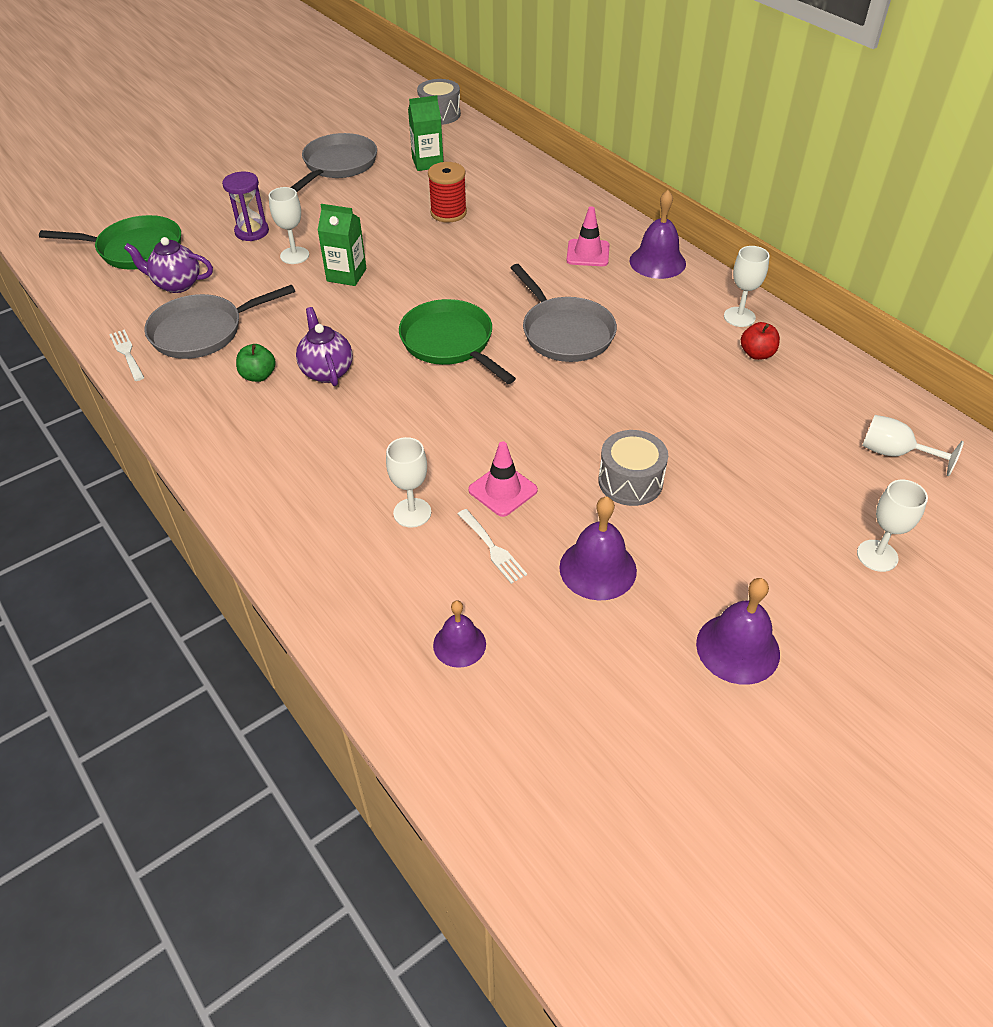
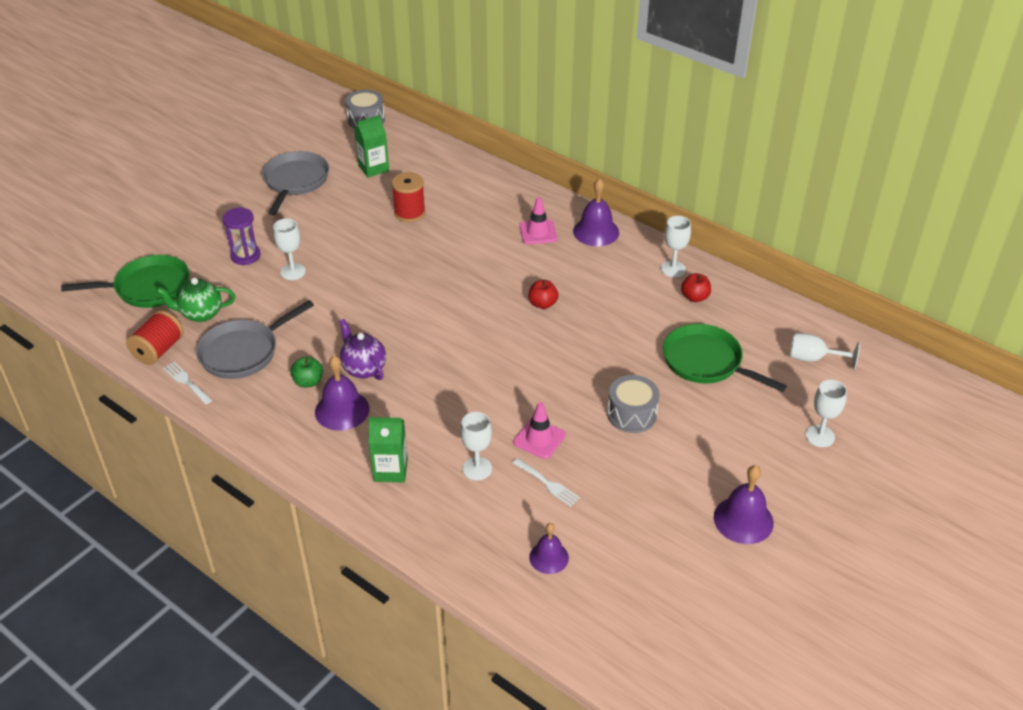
camera: 15 degrees left, 5 degrees down
(114, 315) = (158, 350): none -> red spool
(177, 284) = (201, 314): purple teapot -> green teapot
(346, 275) = (345, 282): green carton -> green carton (390, 470)
(450, 343) = (454, 327): green pan -> green pan (706, 362)
(564, 332) = (542, 304): grey pan -> red apple
(598, 569) = (629, 483): purple bell -> purple bell (342, 410)

